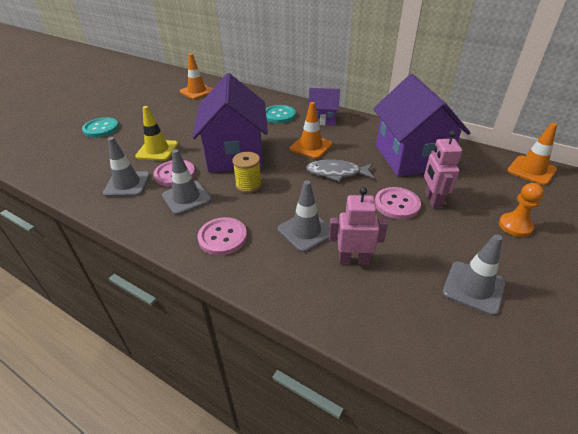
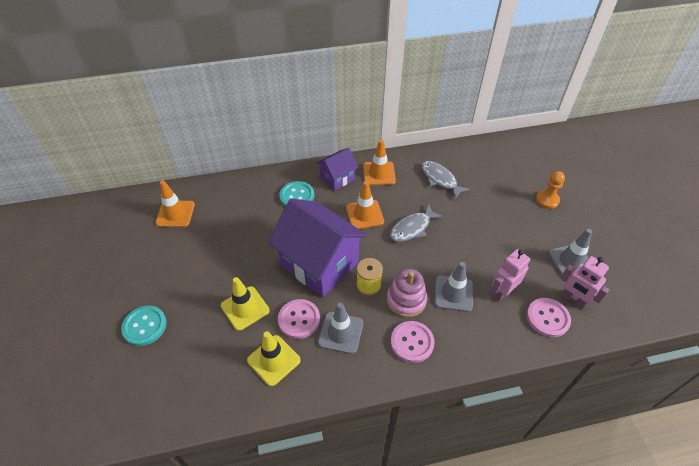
camera: 45 degrees left, 10 degrees up
(127, 184) = (274, 360): grey traffic cone -> yellow traffic cone
(261, 210) = (406, 300): none -> pink stacking toy
(397, 204) = (477, 229): pink button -> pink button (547, 318)
(410, 157) = (440, 179): purple house -> grey fish
(432, 200) = (491, 210): pink robot -> pink robot (573, 300)
(531, 170) = (513, 145): orange traffic cone -> orange traffic cone (379, 173)

